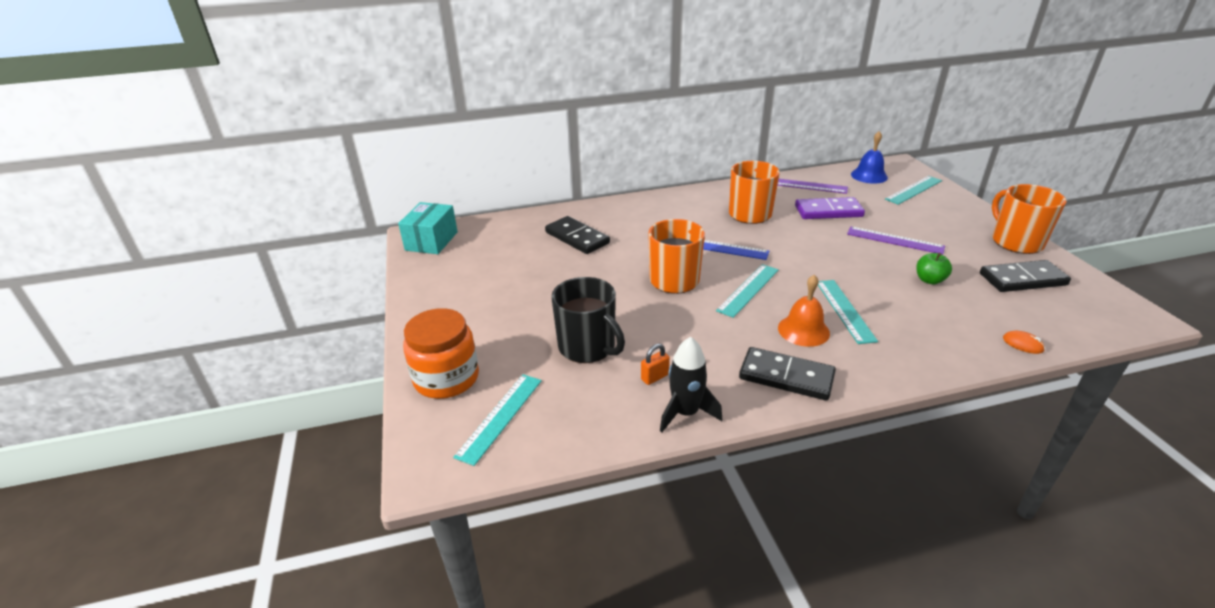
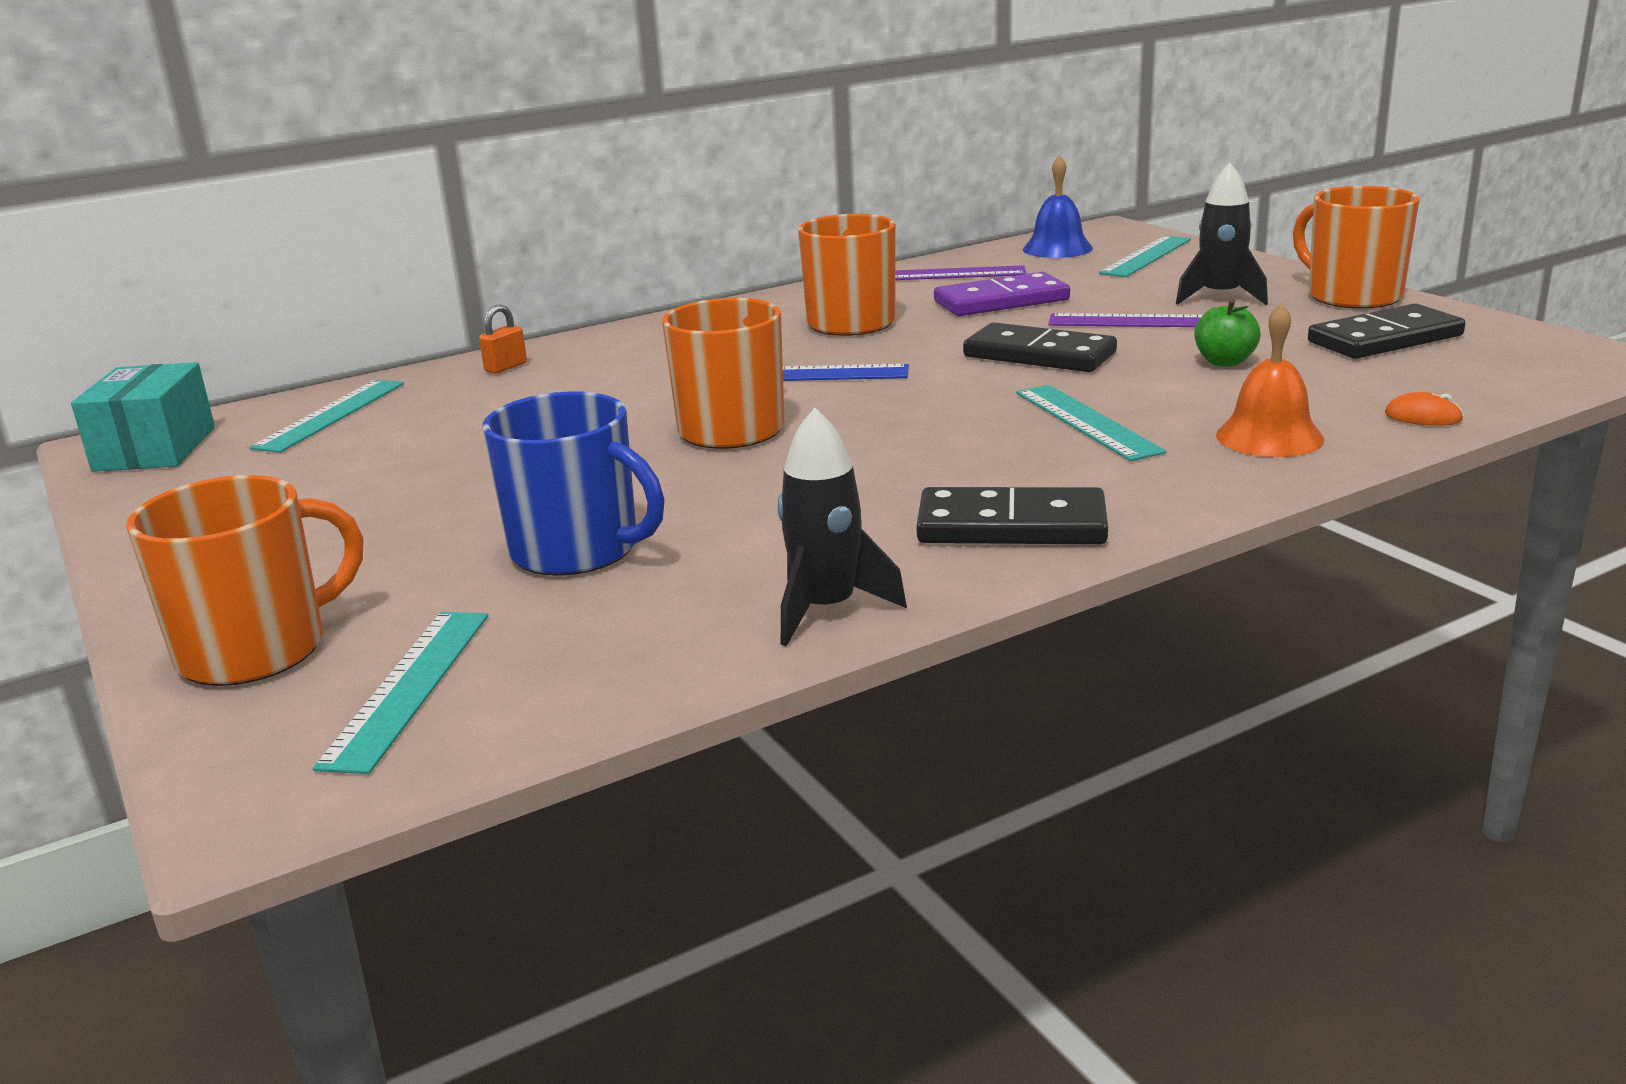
camera: 15 degrees left, 10 degrees down
(446, 378) = (257, 650): orange jar -> orange mug
(577, 238) = (498, 400): black domino -> black domino (1039, 355)
(588, 347) = (578, 550): black mug -> blue mug
(655, 377) = (741, 570): orange padlock -> orange padlock (506, 367)
(748, 290) = (888, 422): turquoise ruler -> turquoise ruler (331, 415)
(803, 330) = (1019, 459): orange bell -> orange bell (1269, 437)
(943, 229) = (1220, 297): none -> black rocket

